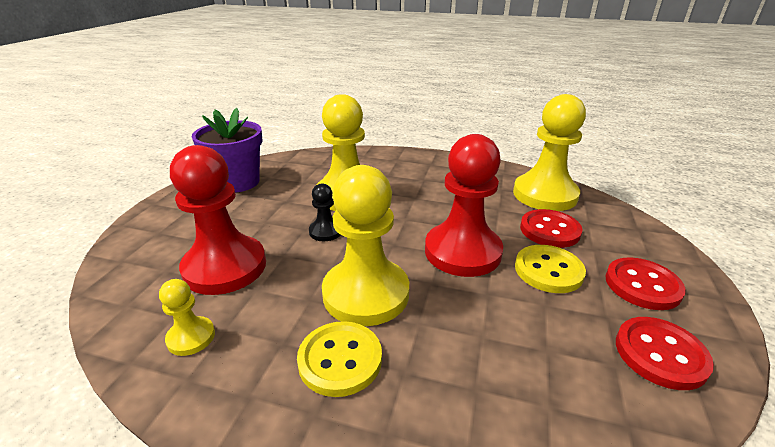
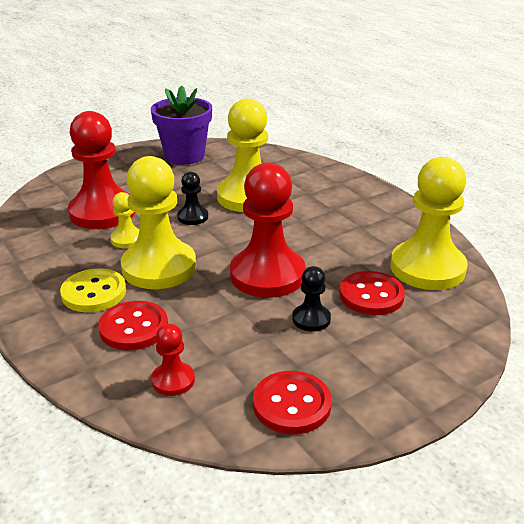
camera: 40 degrees right, 0 degrees up
(191, 337) = (40, 242): yellow pawn -> yellow pawn (127, 239)
(548, 270) = (311, 319): yellow button -> black pawn
(556, 404) = (173, 380): none -> red pawn
(642, 285) = (371, 368): red button -> red button (134, 328)

